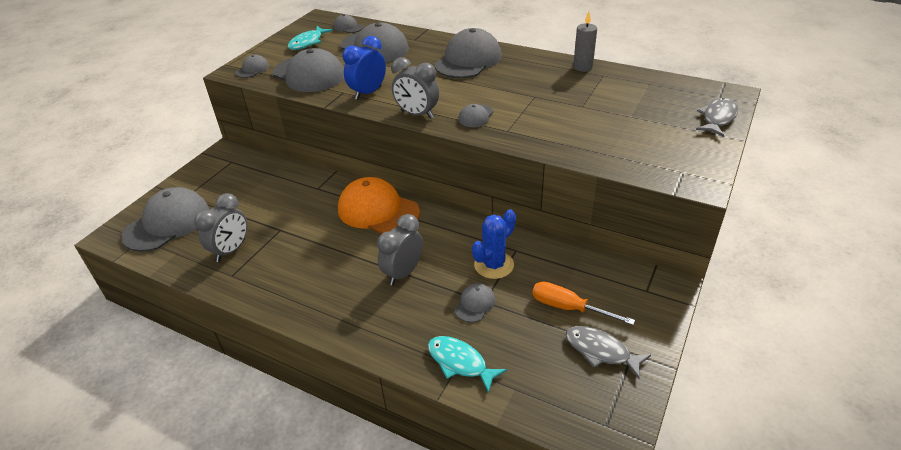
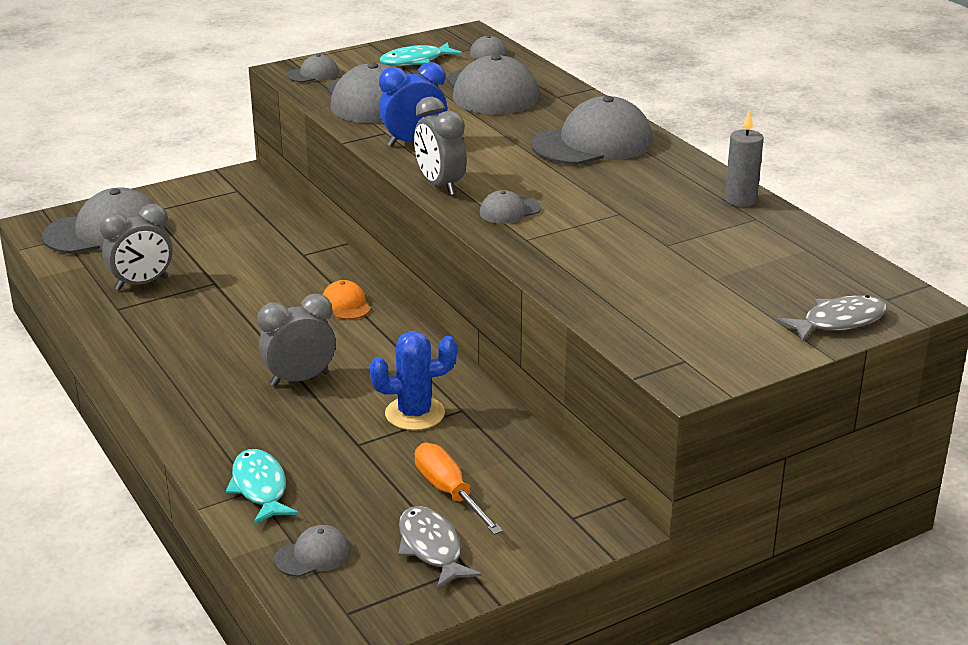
camera: 30 degrees right, 10 degrees down
(378, 210) = (346, 304): orange cap -> orange cap, size x0.47
(475, 304) = (343, 442): grey cap -> grey cap (313, 555)

